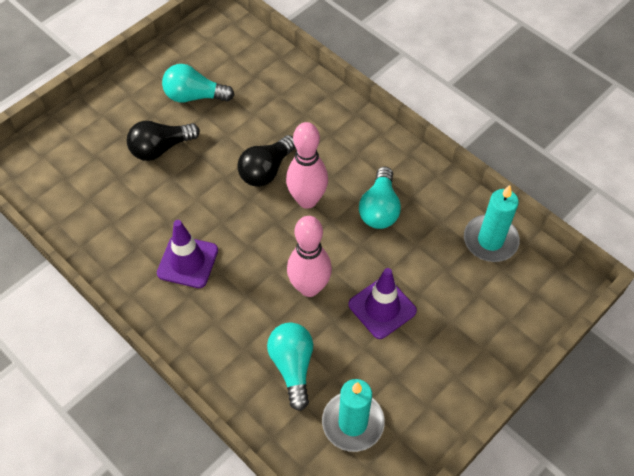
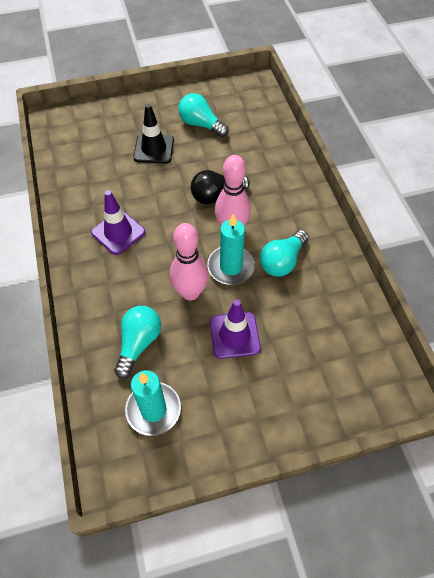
camera: 30 degrees right, 0 degrees up
(160, 148) = (154, 149): black light bulb -> black traffic cone
(490, 240) = (357, 328): turquoise candle -> turquoise candle (231, 267)

